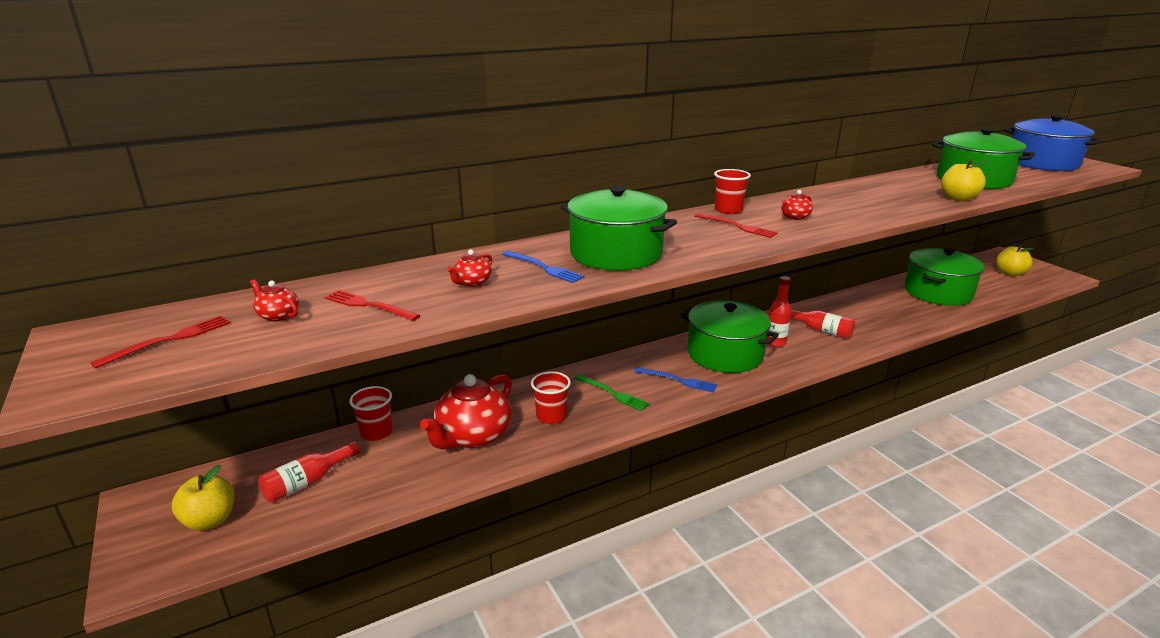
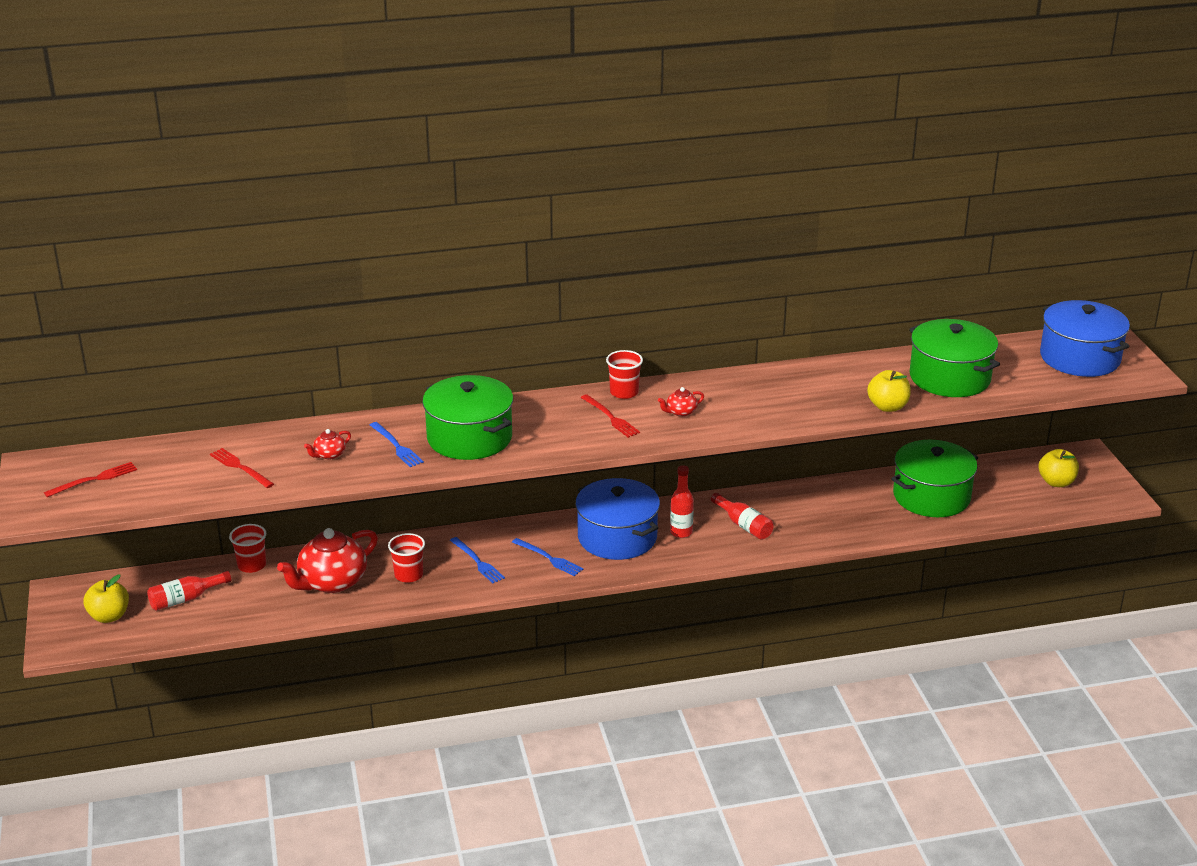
camera: 15 degrees right, 5 degrees up
(278, 316) = (172, 467): red teapot -> none
(612, 393) = (477, 562): green fork -> blue fork
(725, 354) = (617, 537): green pot -> blue pot

